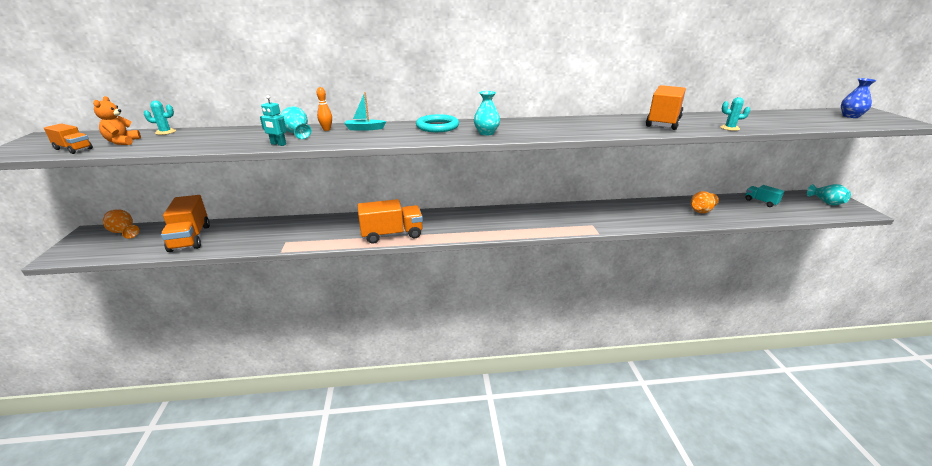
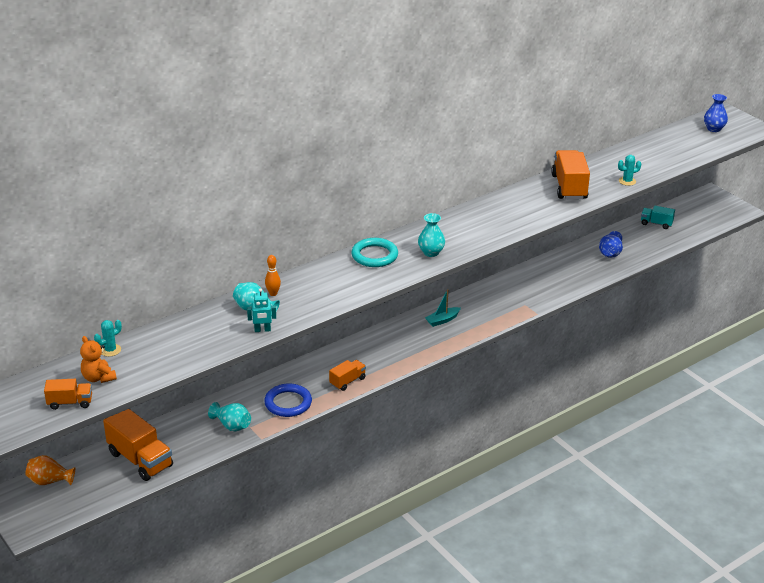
camera: 30 degrees left, 5 degrees up
(332, 235) = (288, 403): none -> blue ring
(364, 129) = (308, 281): turquoise boat -> turquoise boat (442, 320)
(392, 234) = (347, 381): orange truck -> orange truck, size x0.55
(701, 210) = (610, 253): orange vase -> blue vase
(826, 202) = (710, 207): turquoise vase -> turquoise vase (232, 425)

